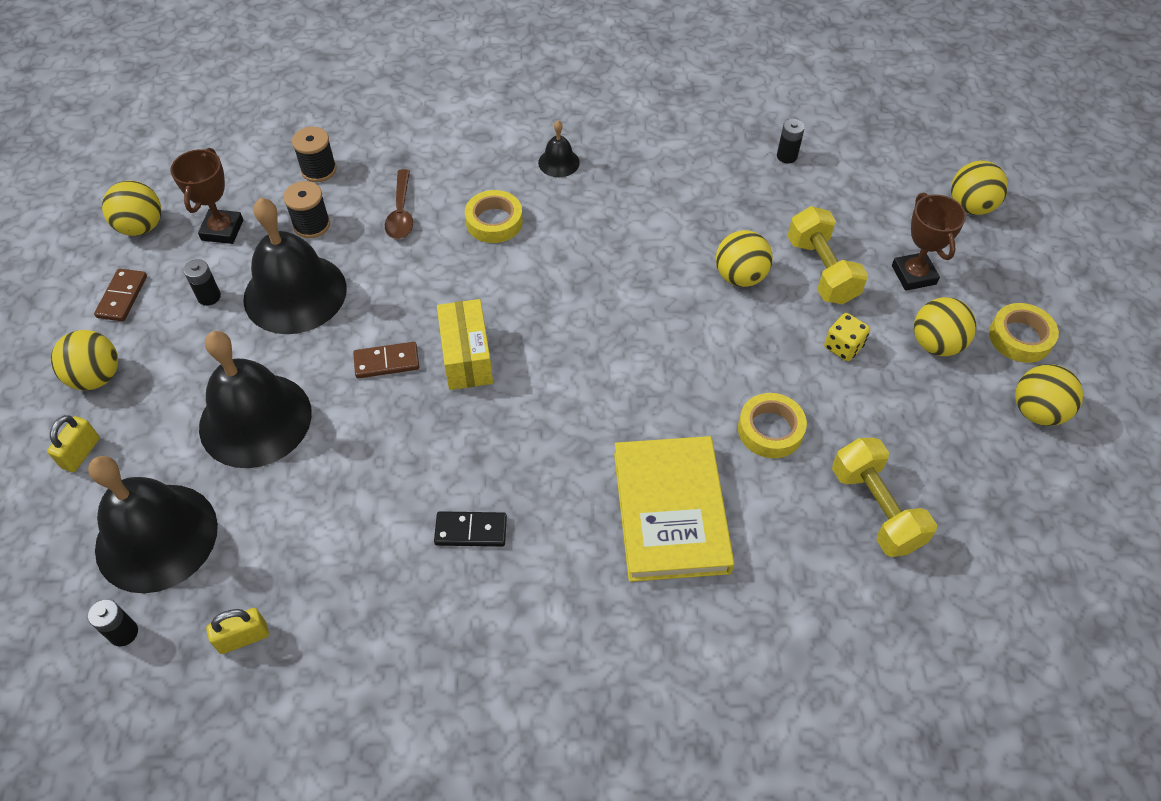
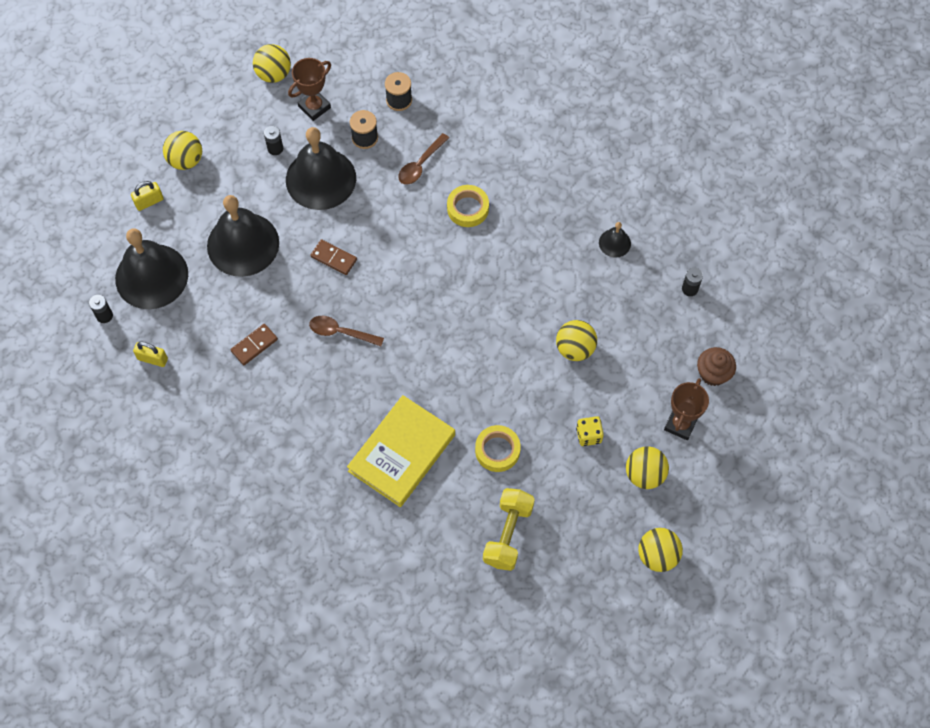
camera: 40 degrees right, 10 degrees up
(122, 297) = (232, 117): brown domino -> brown domino (254, 345)
(467, 357) = (377, 286): yellow box -> none
(470, 433) = (341, 332): none -> brown spoon
(471, 530) = (296, 386): black domino -> none
(558, 162) = (543, 193): black bell -> black bell (614, 243)
(821, 270) = (627, 380): yellow dumbbell -> none
(889, 211) = (713, 373): none -> brown cupcake
(970, 206) = (769, 408): yellow ball -> none
(1020, 337) = (699, 509): yellow tape -> none

